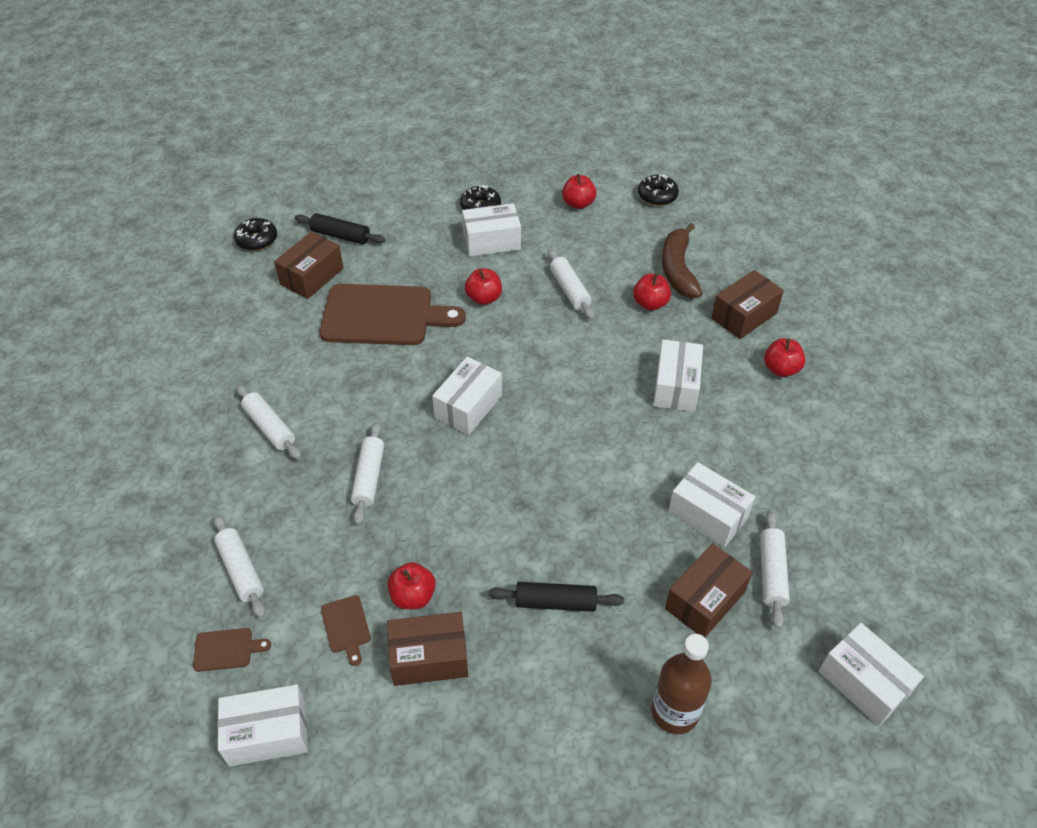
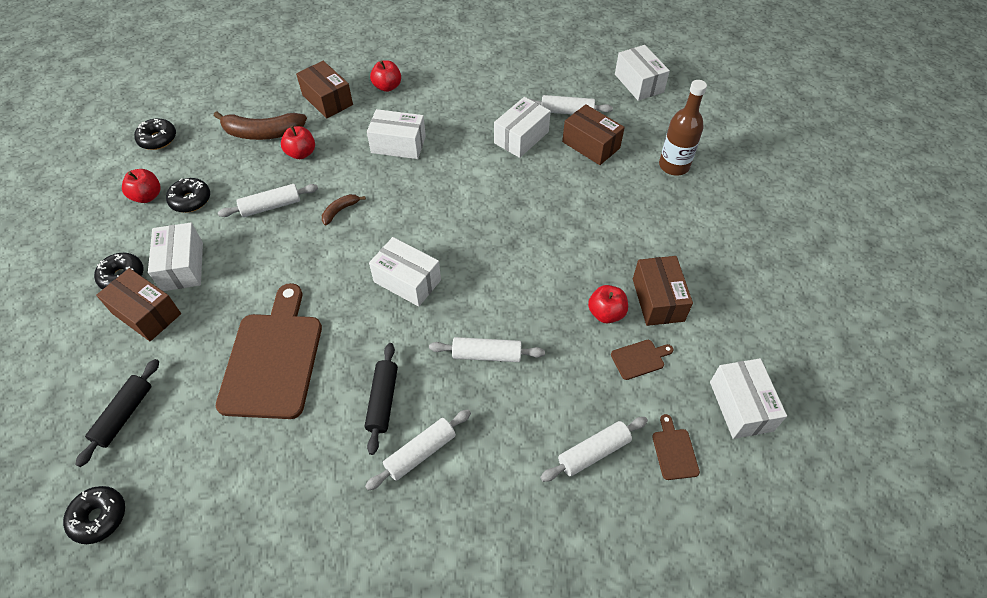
camera: 90 degrees left, 5 degrees up
(312, 276) = (190, 439): brown box -> brown box (147, 313)
(484, 298) = (267, 271): red apple -> none
(555, 602) = (601, 223): black rolling pin -> black rolling pin (383, 401)
(566, 344) = (340, 211): none -> brown banana
(575, 232) = (191, 200): none -> black donut
(863, 683) = (639, 83): white box -> white box turned 75 degrees counterclockwise

